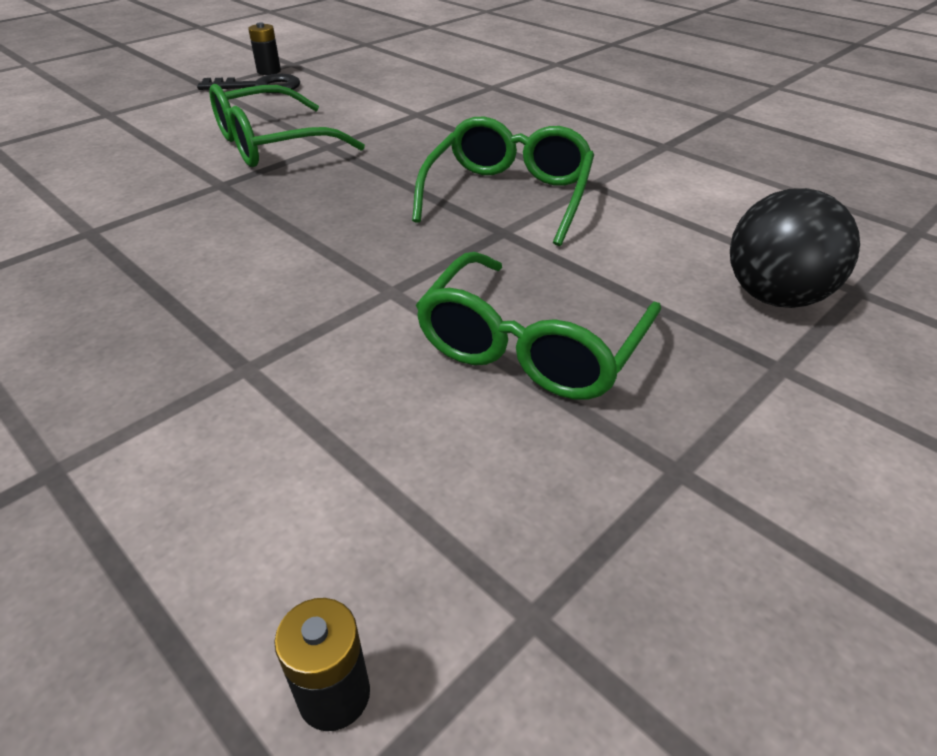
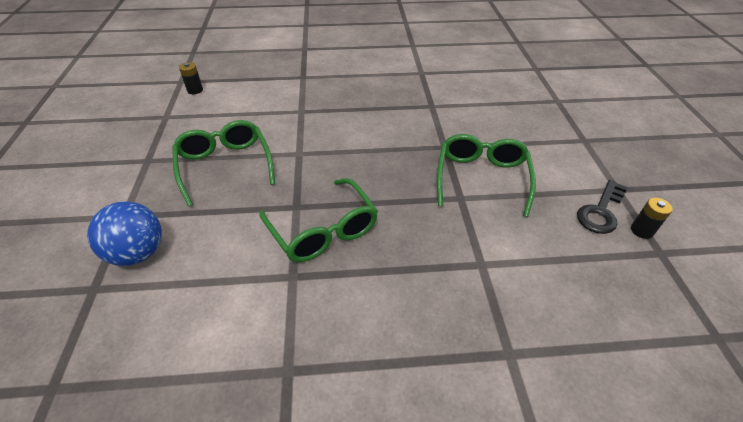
camera: 130 degrees right, 5 degrees up
(774, 297) = (138, 253): black ball -> blue ball

